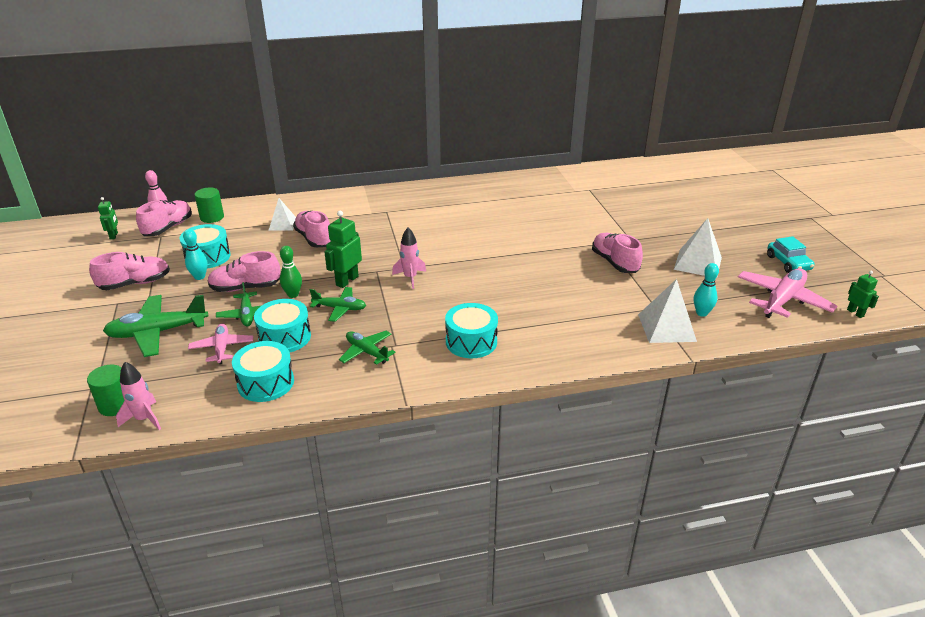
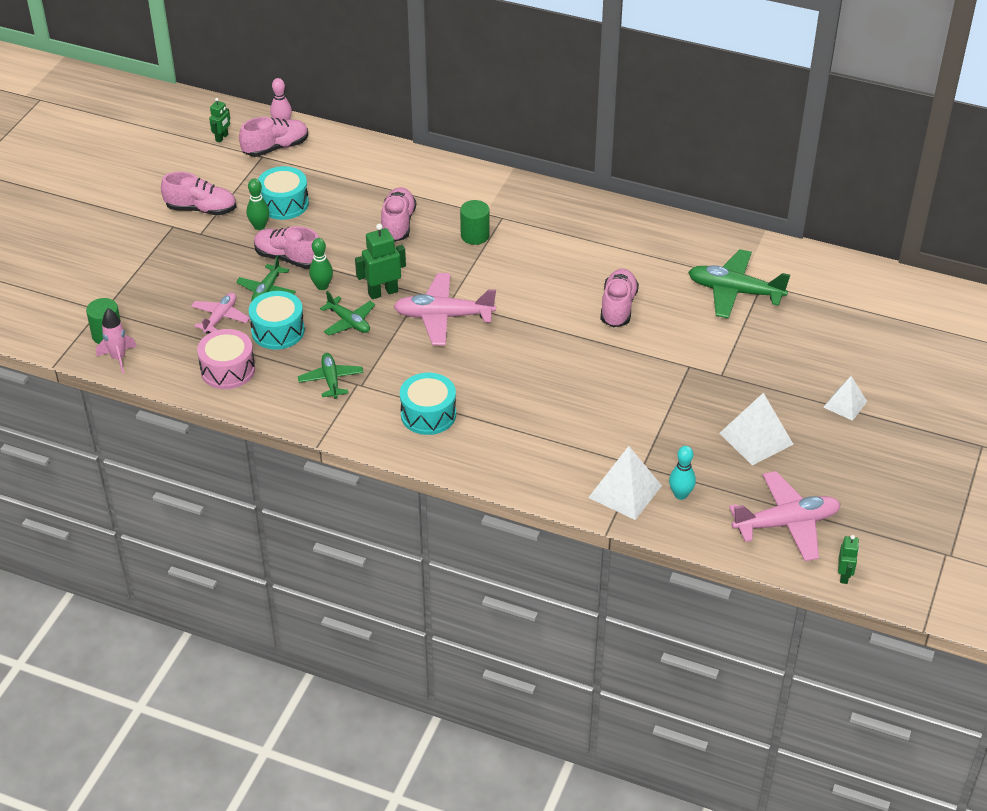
camera: 35 degrees right, 10 degrees up
(158, 332) = (183, 275): green plane -> green plane (735, 291)
(199, 277) = (259, 226): turquoise bowling pin -> green bowling pin
(212, 217) = (325, 150): green cylinder -> green cylinder (475, 235)
(266, 383) = (228, 370): turquoise drum -> pink drum
(283, 224) = (384, 190): white pyramid -> white pyramid (845, 404)
(410, 278) = (443, 316): pink rocket -> pink plane
(614, 262) = (666, 395): pink shoe -> pink shoe (618, 307)
(788, 263) = (859, 487): turquoise car -> none

